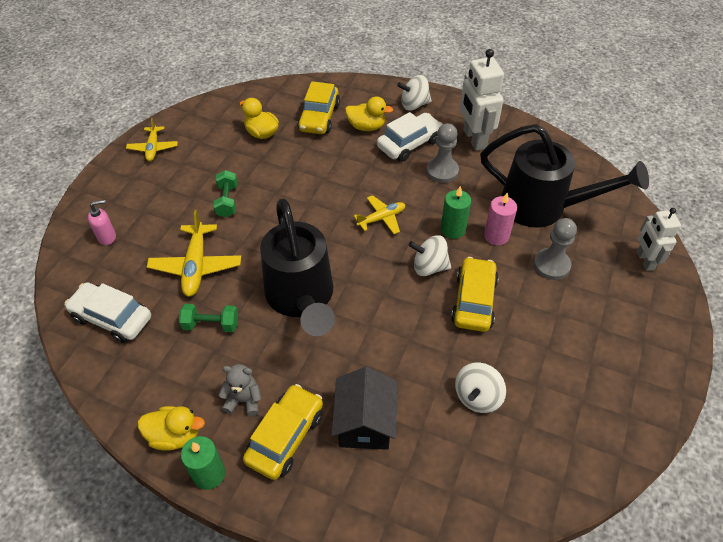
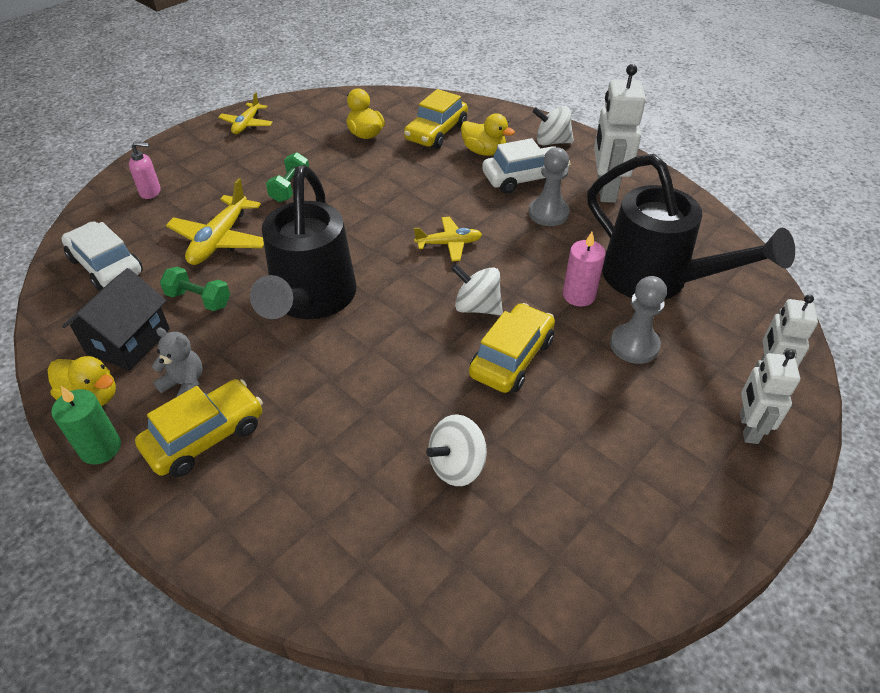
camera: 20 degrees right, 5 degrees down
(365, 423) = (303, 451): black house -> black house (128, 341)
(453, 229) = (528, 275): green candle -> none
(649, 305) = (748, 428): none -> white robot

